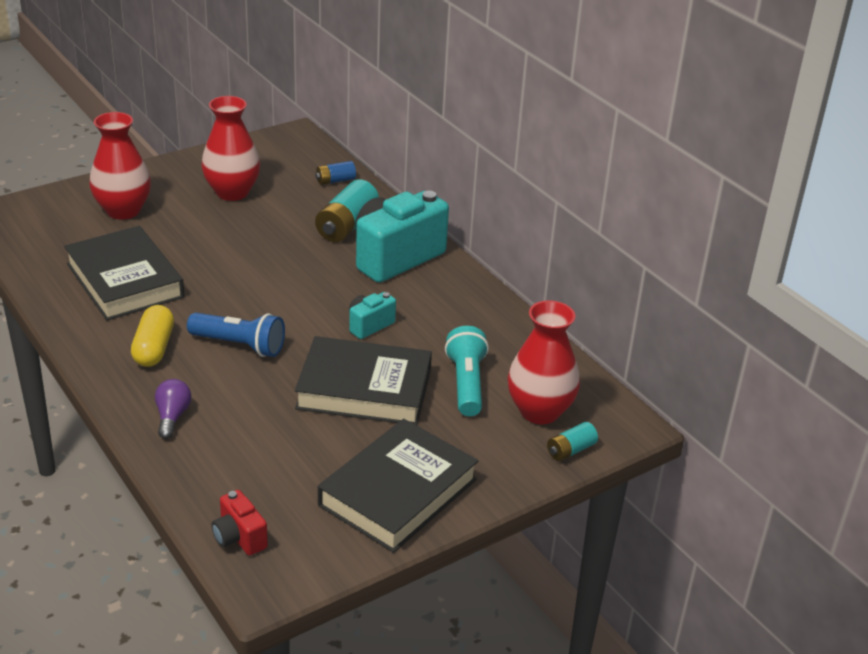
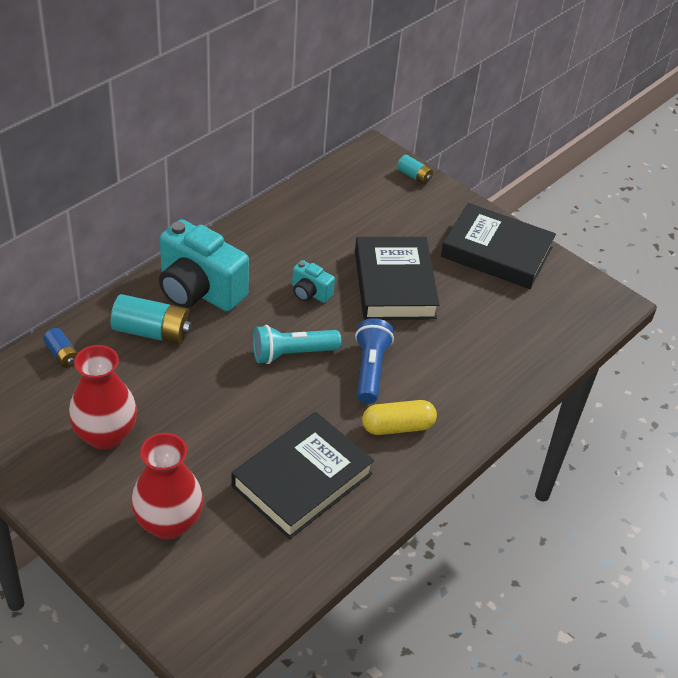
camera: 105 degrees left, 10 degrees up
(172, 417) = (479, 390): purple light bulb -> none
(239, 538) = (580, 323): red camera -> none
(466, 384) = (364, 230): turquoise flashlight -> turquoise flashlight (292, 354)
(539, 411) = (379, 192): red vase -> none

